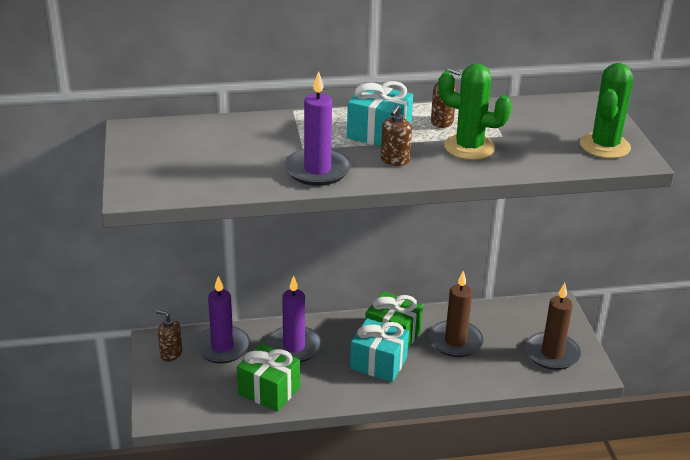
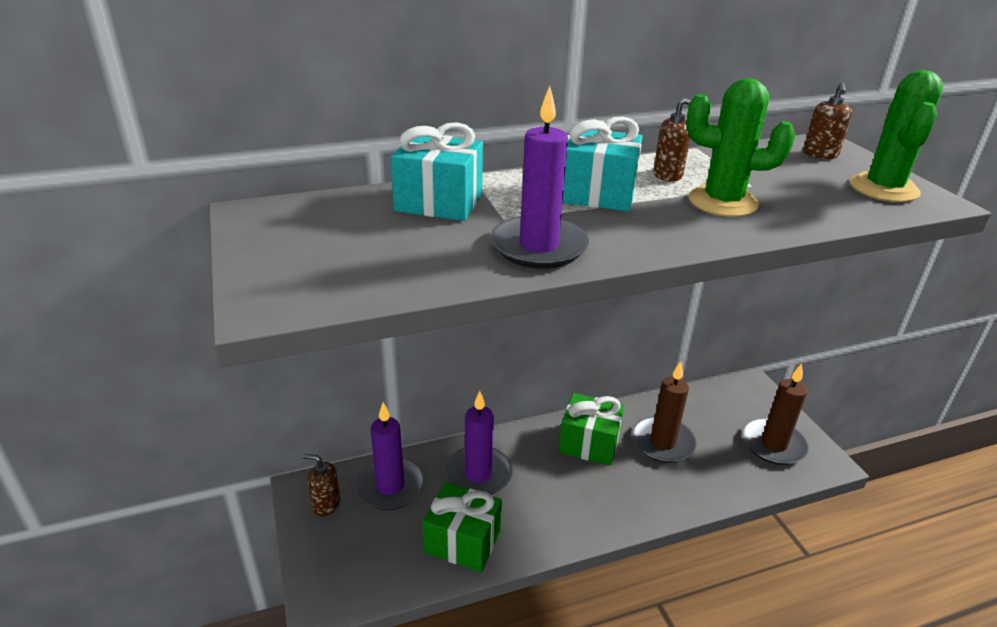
camera: 10 degrees left, 0 degrees up
(378, 363) = (585, 483): turquoise gift -> turquoise gift (439, 202)
(395, 160) = (638, 225): brown soap dispenser -> brown soap dispenser (820, 154)

